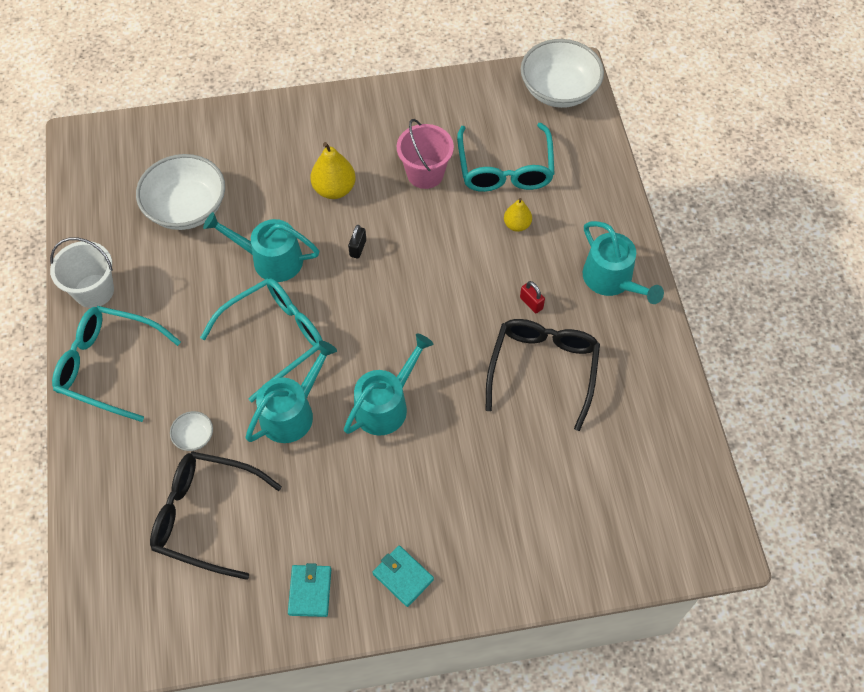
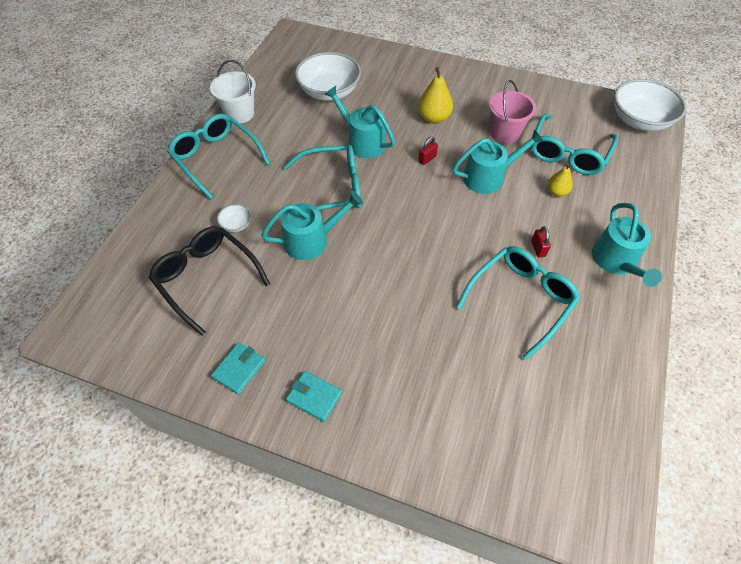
camera: 30 degrees right, 5 degrees down
(358, 248) = (427, 159): black padlock -> red padlock
(386, 405) = (381, 267): turquoise watering can -> turquoise watering can (488, 177)
(403, 577) = (314, 397): turquoise wallet -> turquoise wallet turned 45 degrees counterclockwise
(543, 369) = (521, 299): black glasses -> turquoise glasses

